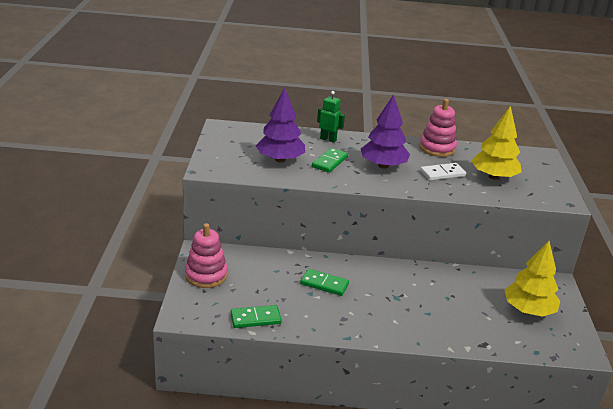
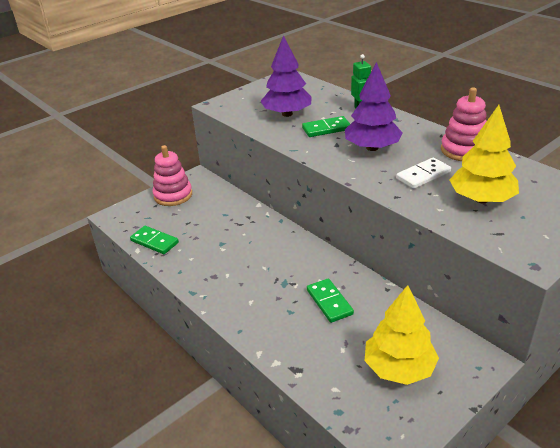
camera: 50 degrees right, 5 degrees up
(324, 284) = (243, 242): green domino -> green domino (329, 302)
(442, 174) = (423, 175): white domino -> white domino turned 60 degrees counterclockwise

